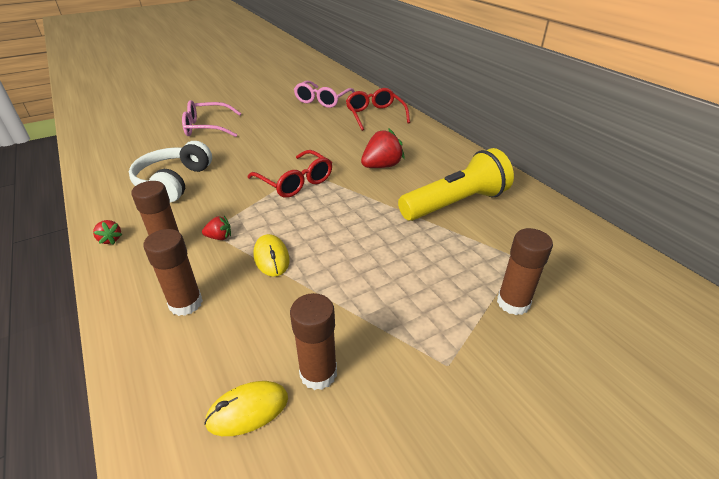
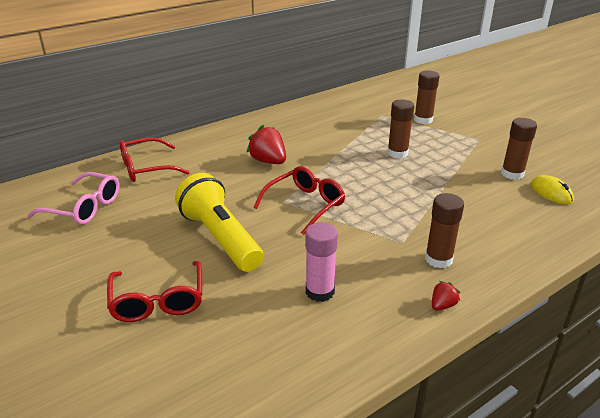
camera: 95 degrees left, 5 degrees down
(173, 182) = (320, 291): white headphones -> pink glue stick
(186, 303) = (493, 233): brown glue stick -> brown glue stick (397, 153)
(207, 127) = (158, 301): pink glasses -> red glasses
(219, 237) = (409, 234): red strawberry -> none
(271, 257) = (423, 203): yellow mouse -> none
(456, 203) = (324, 131): yellow flashlight -> yellow flashlight (220, 238)

